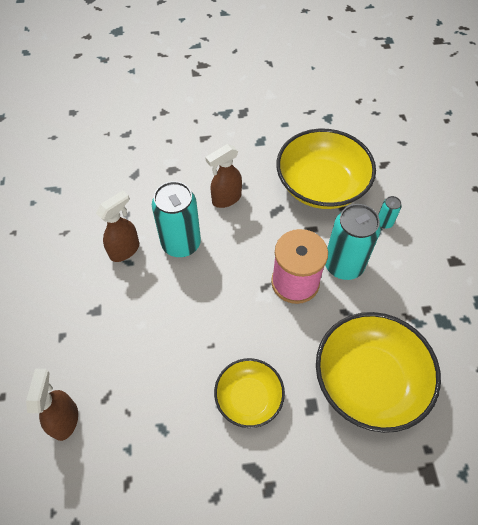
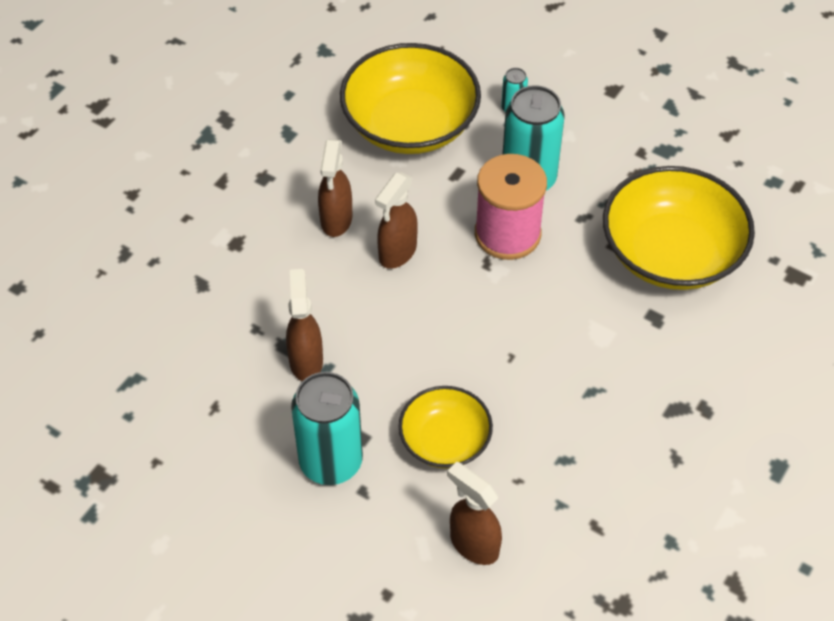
camera: 50 degrees left, 5 degrees down
(181, 243) = (353, 301): turquoise can -> turquoise can (331, 462)
(231, 240) = (397, 253): none -> brown spray bottle
(249, 398) = (599, 363): yellow bowl -> yellow bowl (445, 440)

